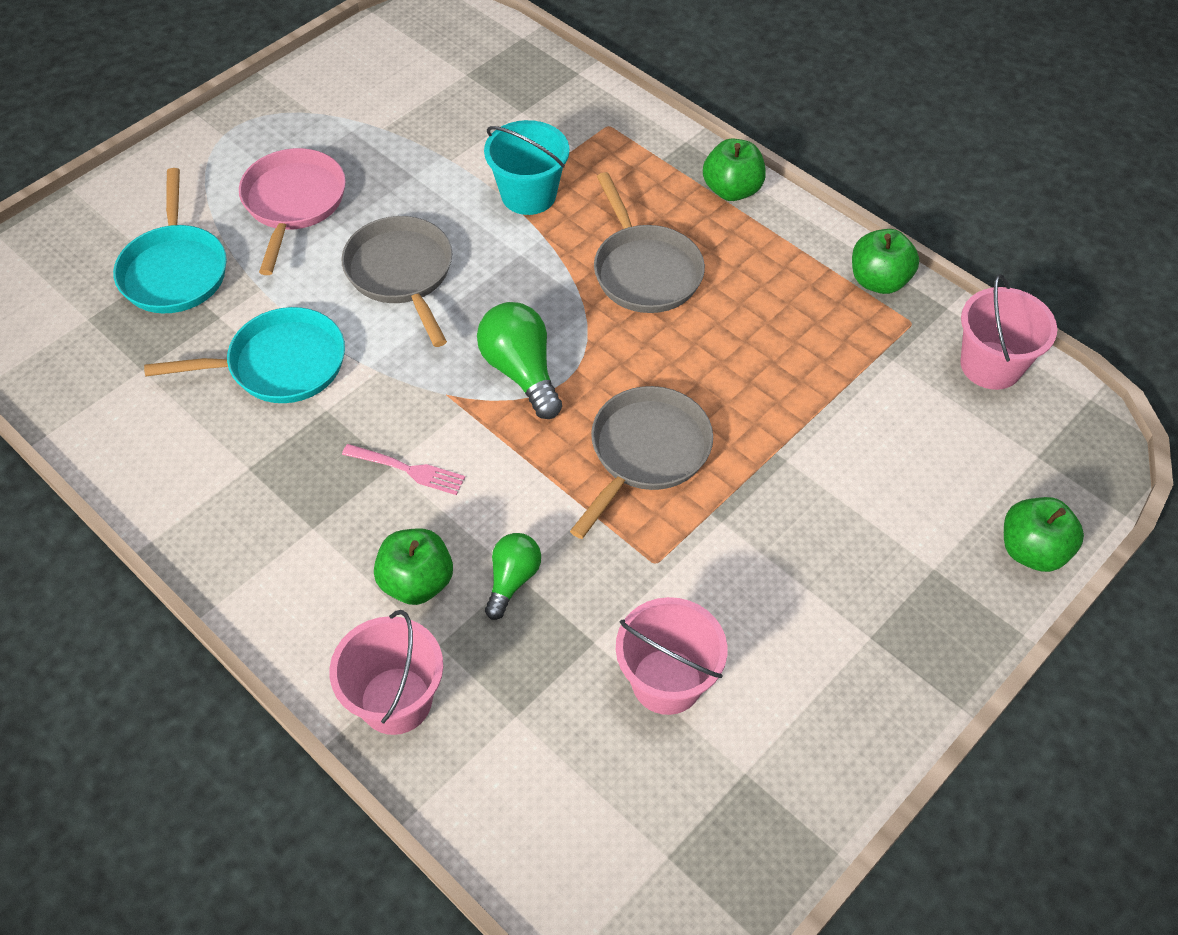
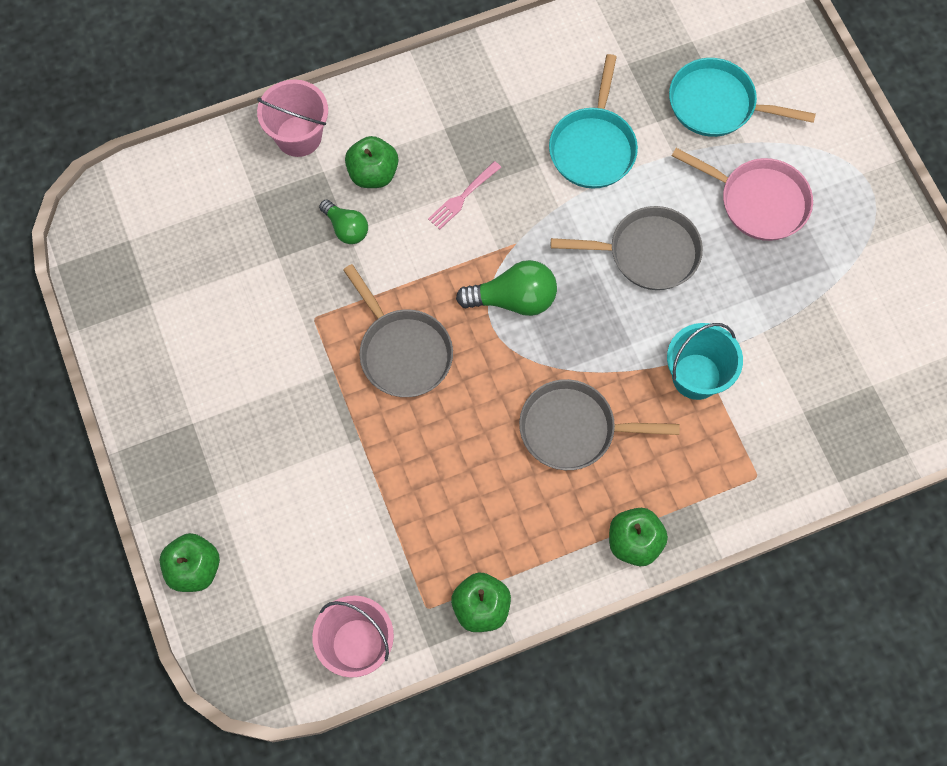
camera: 115 degrees right, 15 degrees up
(666, 681) = (230, 287): pink bucket -> none

